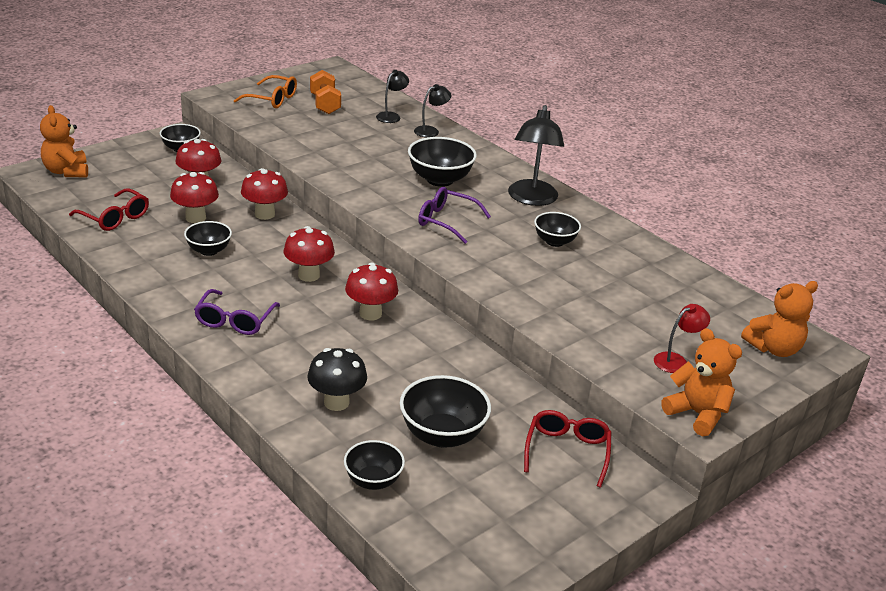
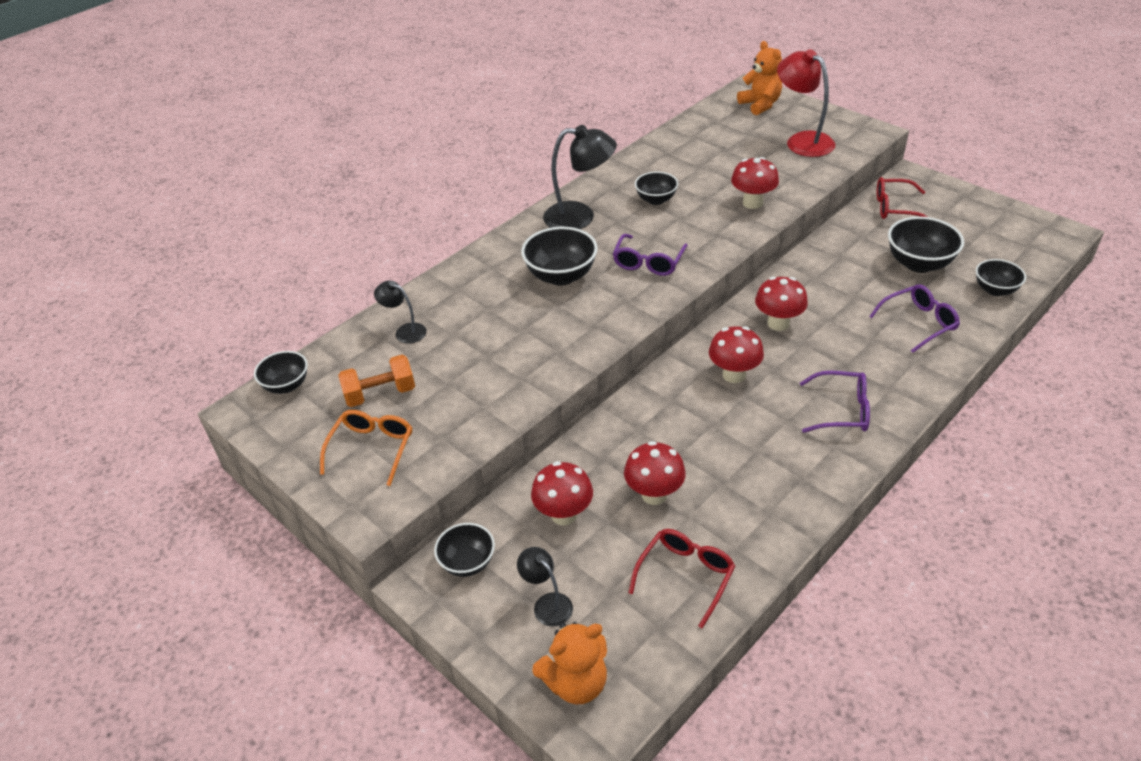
camera: 90 degrees left, 10 degrees up
(209, 250) = (722, 463): black bowl -> black bowl (286, 385)
(264, 214) = (622, 434): red mushroom -> red mushroom (752, 203)
(336, 402) = (919, 323): black mushroom -> purple glasses
(431, 131) = (440, 296): black lamp -> black lamp (547, 604)
(676, 360) = (802, 141): red lamp -> red lamp, size x1.85
(697, 414) = (861, 133): orange teddy bear -> none

